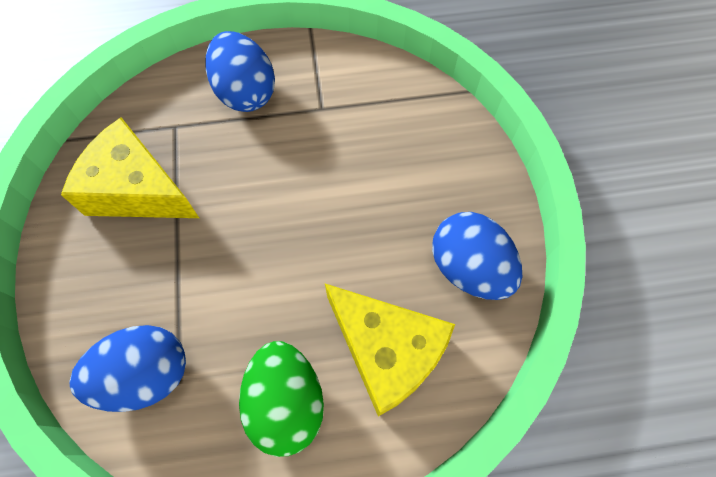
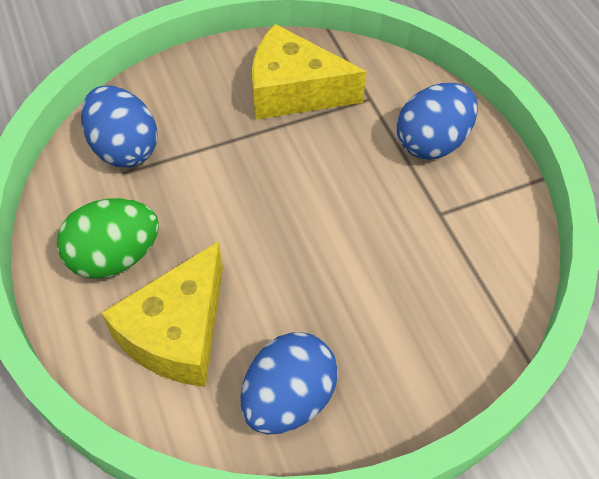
camera: 75 degrees right, 10 degrees down
(137, 189) = (294, 91): yellow cheese -> yellow cheese turned 90 degrees counterclockwise

